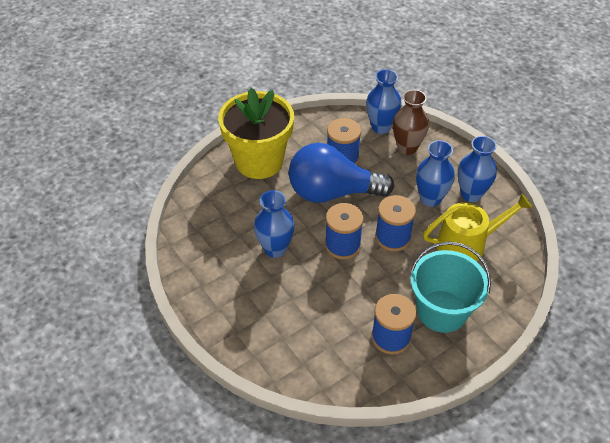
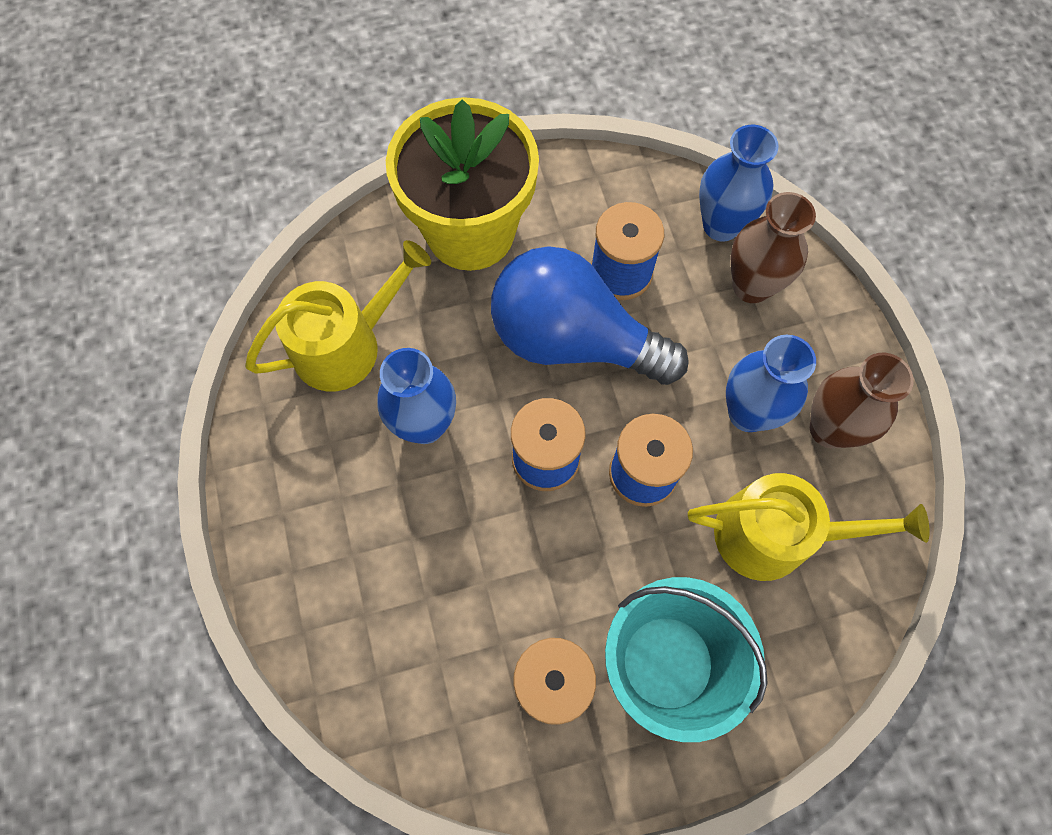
camera: 20 degrees right, 20 degrees up
(217, 226) = (346, 345): none -> yellow watering can
(471, 194) = (829, 429): blue vase -> brown vase

